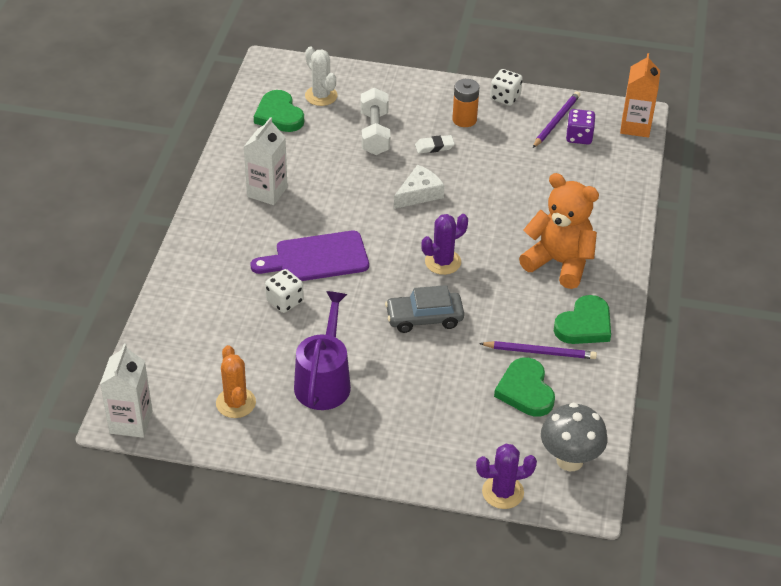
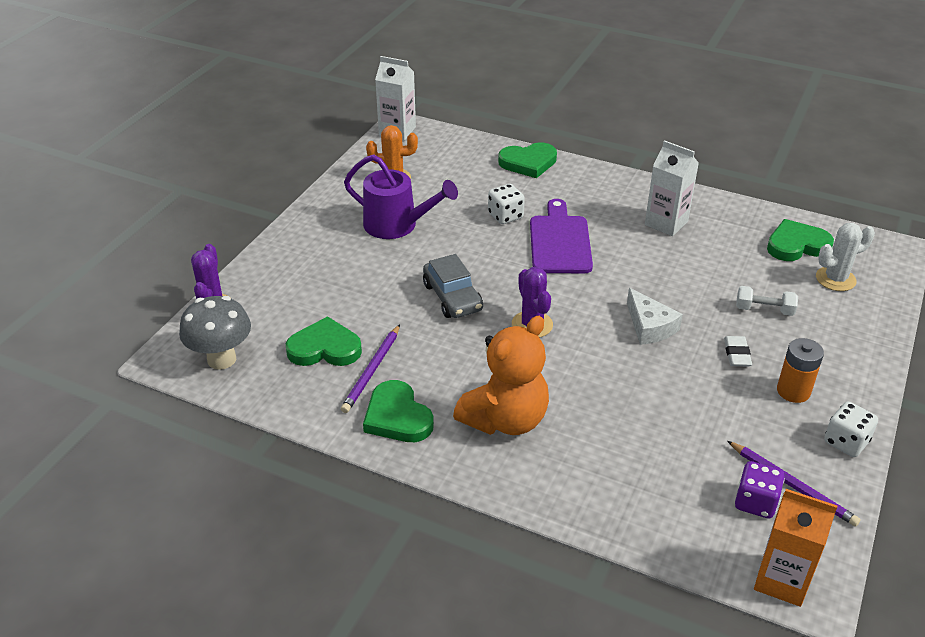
camera: 105 degrees right, 5 degrees down
(180, 297) = (528, 163): none -> green heart
(375, 133) = (764, 310): white dumbbell -> white dumbbell, size x0.64
(424, 318) = (452, 297): grey car -> grey car turned 150 degrees clockwise

